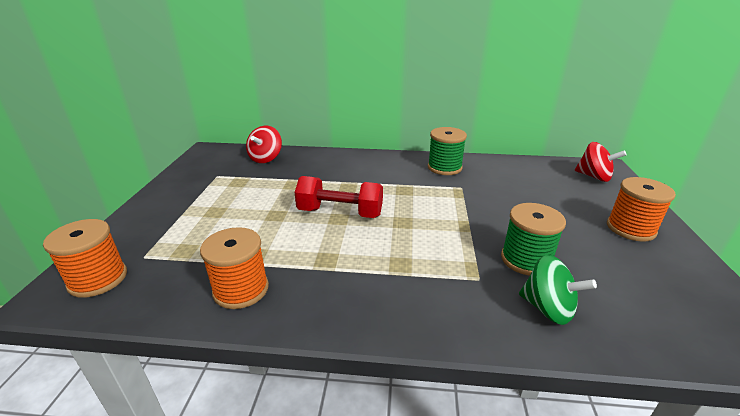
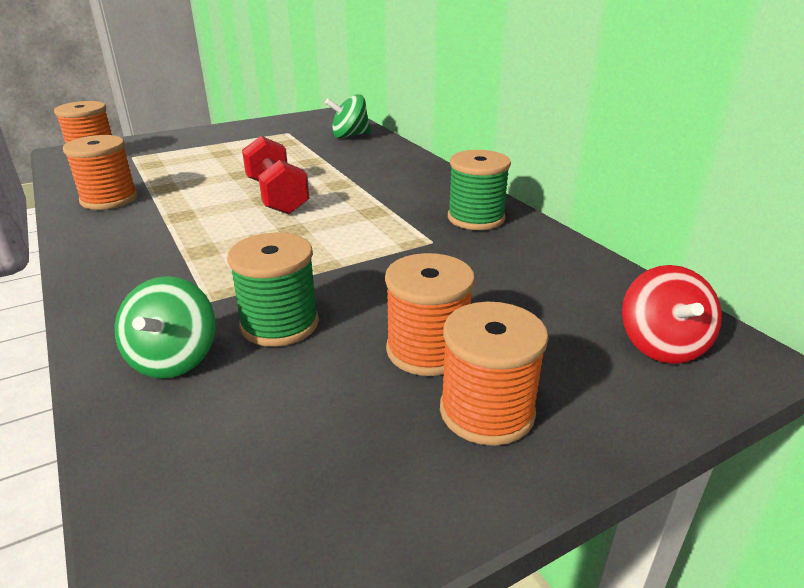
camera: 55 degrees right, 0 degrees up
(266, 158) = (350, 136): red spinning top -> green spinning top
(575, 225) = (427, 350): none -> orange spool

